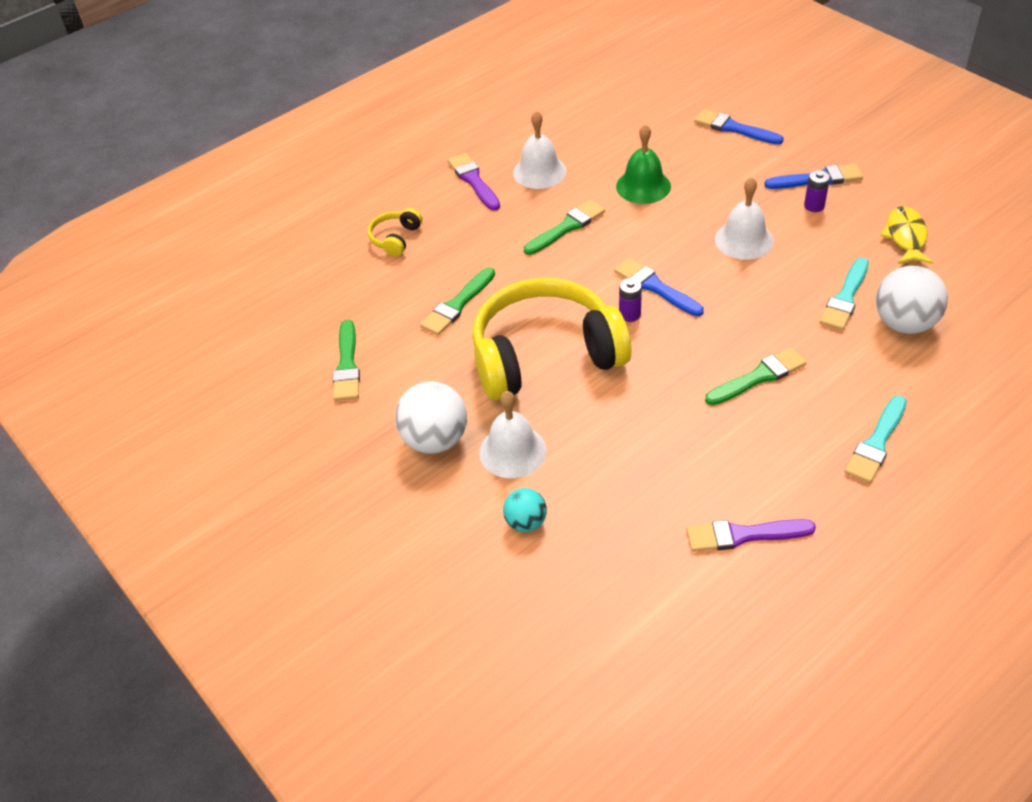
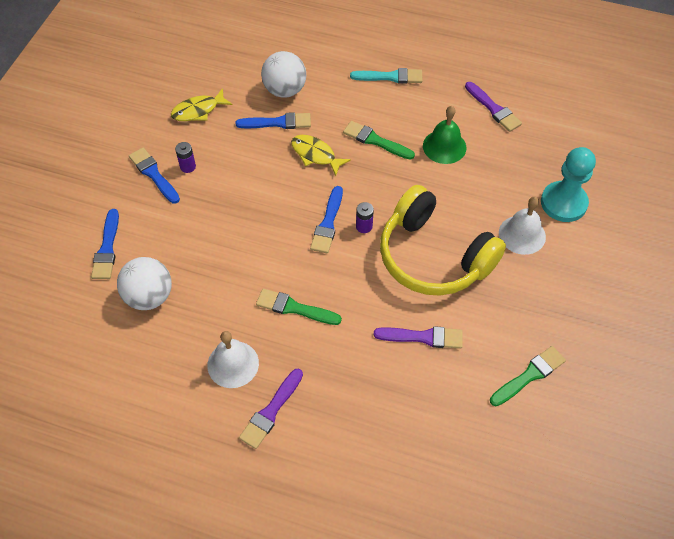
camera: 125 degrees left, 10 degrees up
(395, 238) = (379, 430): yellow headphones -> none
(435, 440) = (546, 281): white ball -> white ball (149, 296)
(457, 305) = (423, 337): green brush -> purple brush
(526, 522) = (563, 203): turquoise ball -> turquoise pawn
(643, 186) = (215, 279): green bell -> green bell (444, 146)
(744, 240) = (248, 192): white bell -> none
(768, 313) = (315, 155): none -> yellow fish
(845, 298) = (278, 122): turquoise brush -> blue brush

